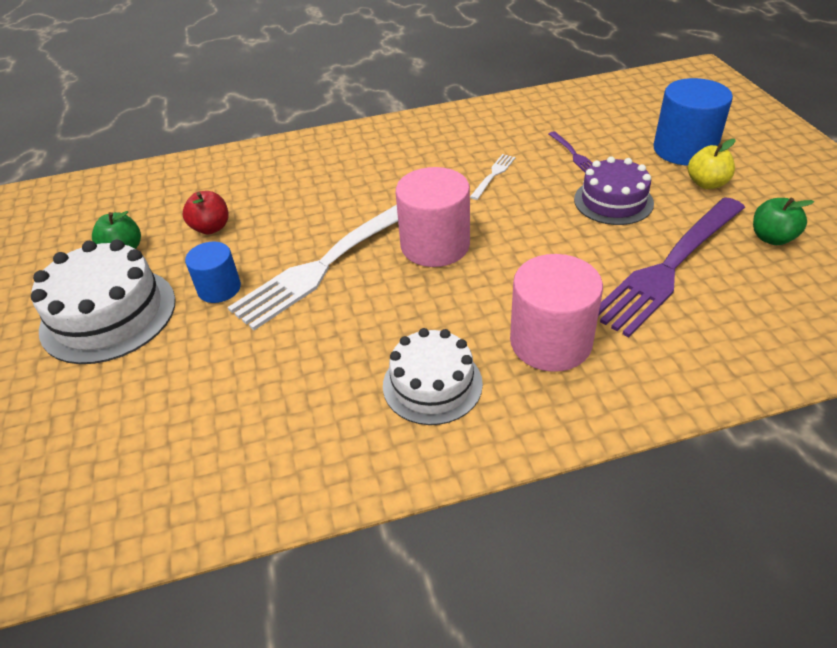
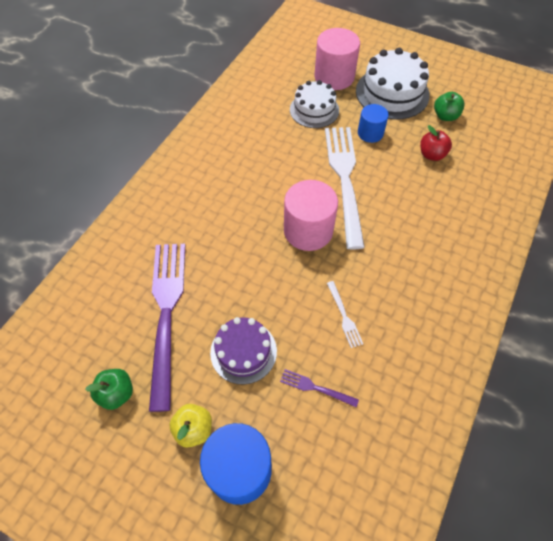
camera: 130 degrees right, 15 degrees up
(432, 384) = (222, 162): white cake -> white cake (314, 110)
(550, 342) = (191, 217): pink cylinder -> pink cylinder (334, 77)

